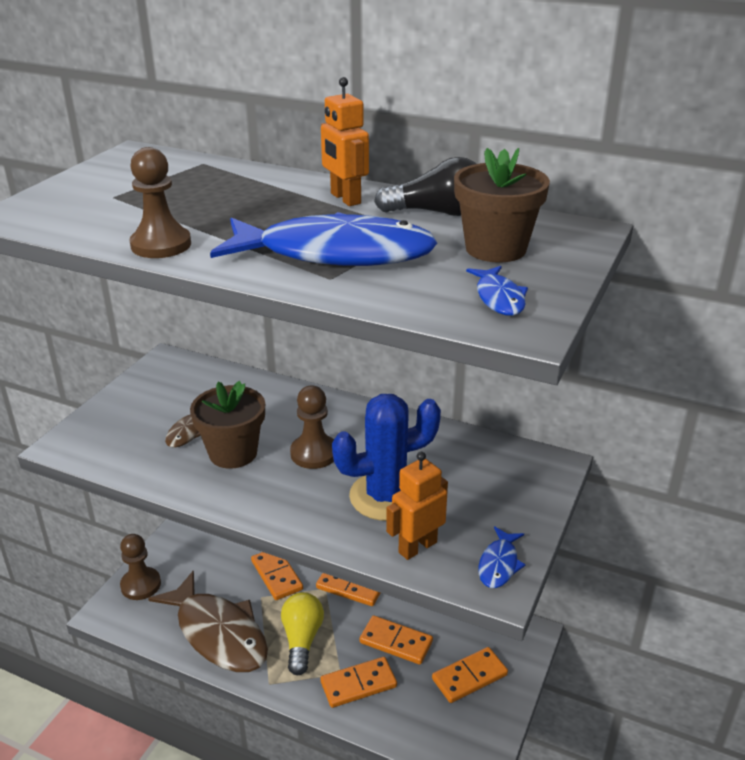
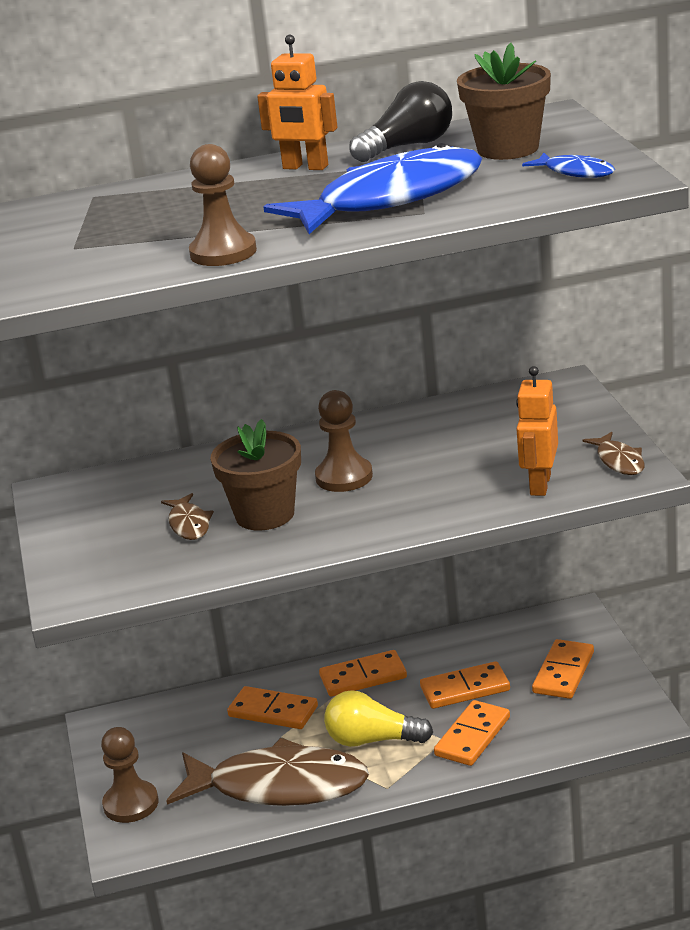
camera: 35 degrees left, 5 degrees down
(302, 640) = (372, 740): yellow light bulb -> yellow light bulb turned 45 degrees counterclockwise
(386, 496) = (460, 470): blue cactus -> none
(499, 564) = (619, 461): blue fish -> brown fish

